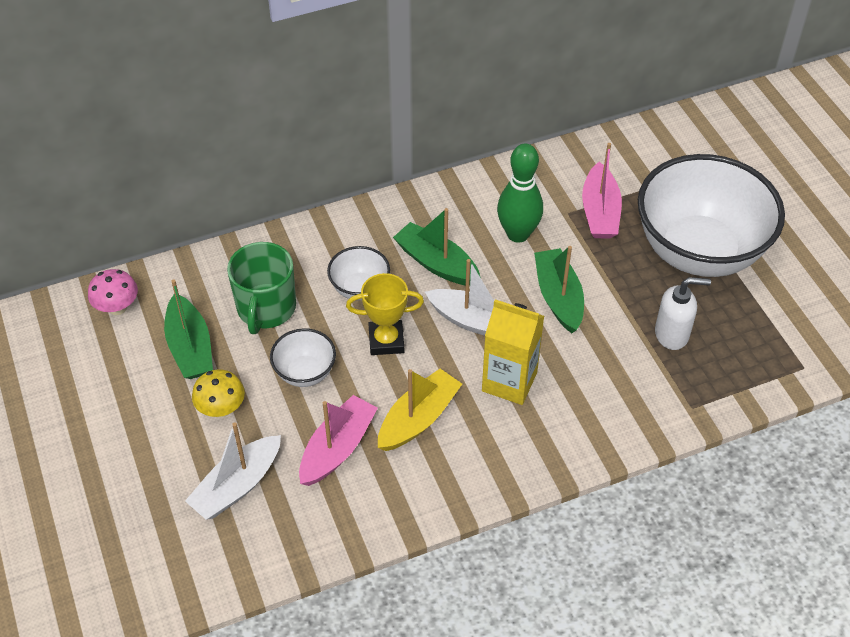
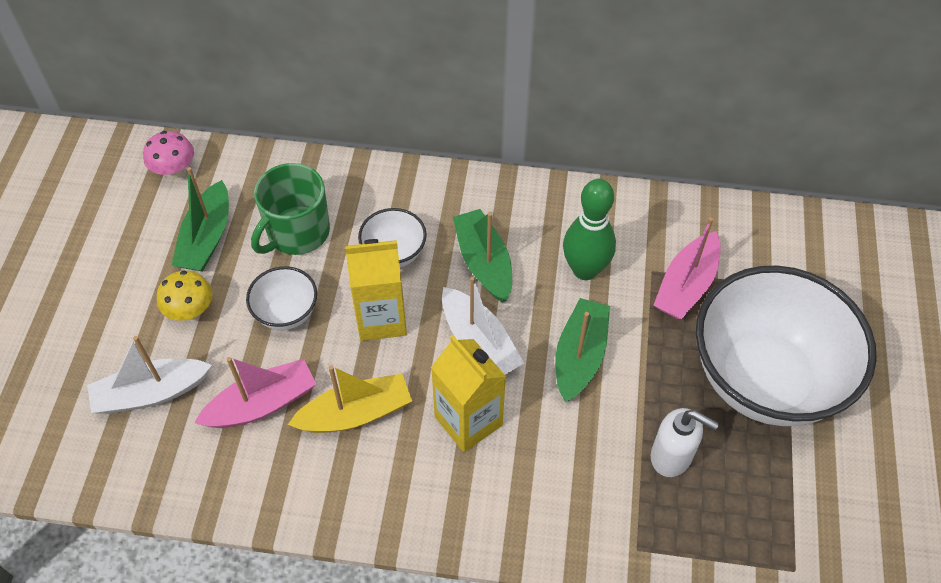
camera: 30 degrees right, 5 degrees up
(386, 341) = (381, 318): yellow trophy -> yellow carton

